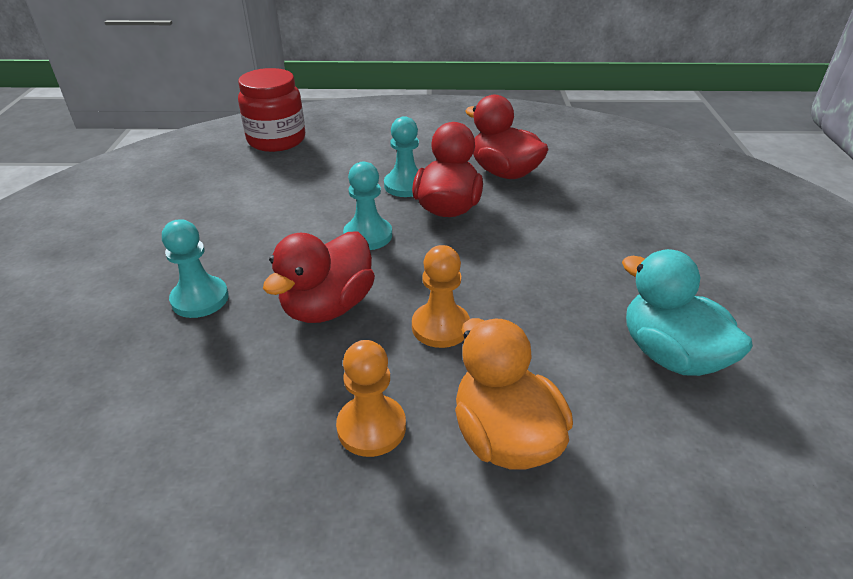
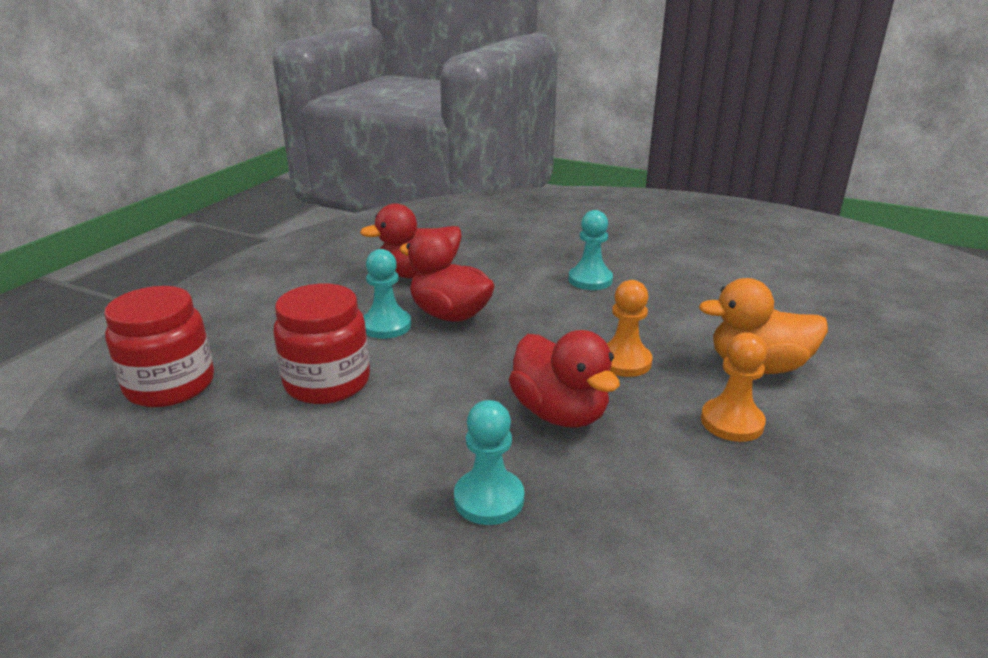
camera: 65 degrees left, 10 degrees down
(310, 189) = (327, 382): none -> red jar
(368, 235) = (458, 366): turquoise pawn -> turquoise pawn (590, 280)
(670, 354) = (699, 286): turquoise duck -> none

